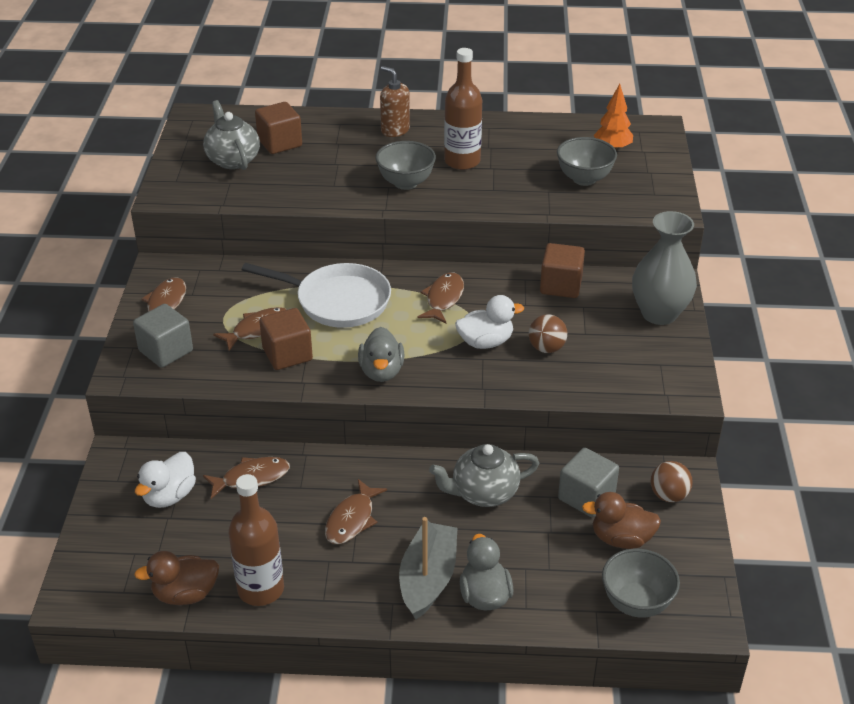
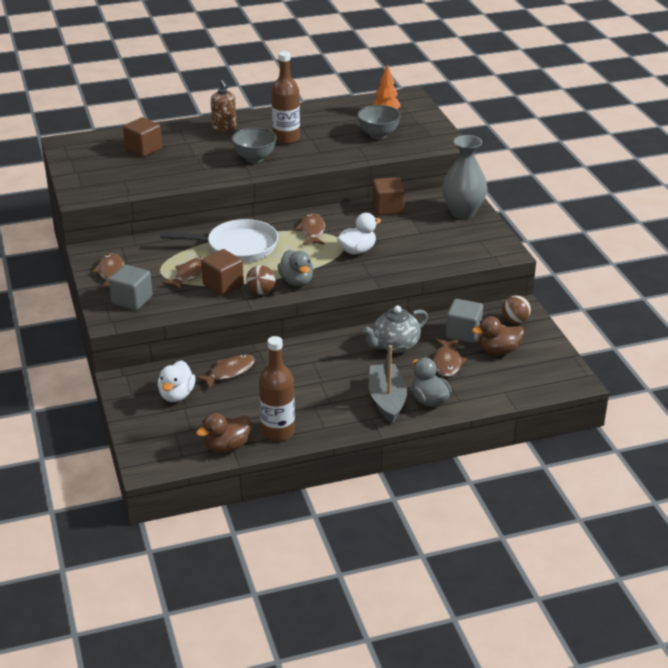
camera: 20 degrees left, 5 degrees down
(233, 160) = (115, 166): grey teapot -> none
(352, 519) = (315, 380): brown fish -> brown fish (447, 362)
(395, 130) = (224, 127): brown soap dispenser -> brown soap dispenser turned 135 degrees counterclockwise
(546, 348) = (400, 246): brown ball -> brown ball (261, 292)
(636, 603) = (527, 382): grey bowl -> none

